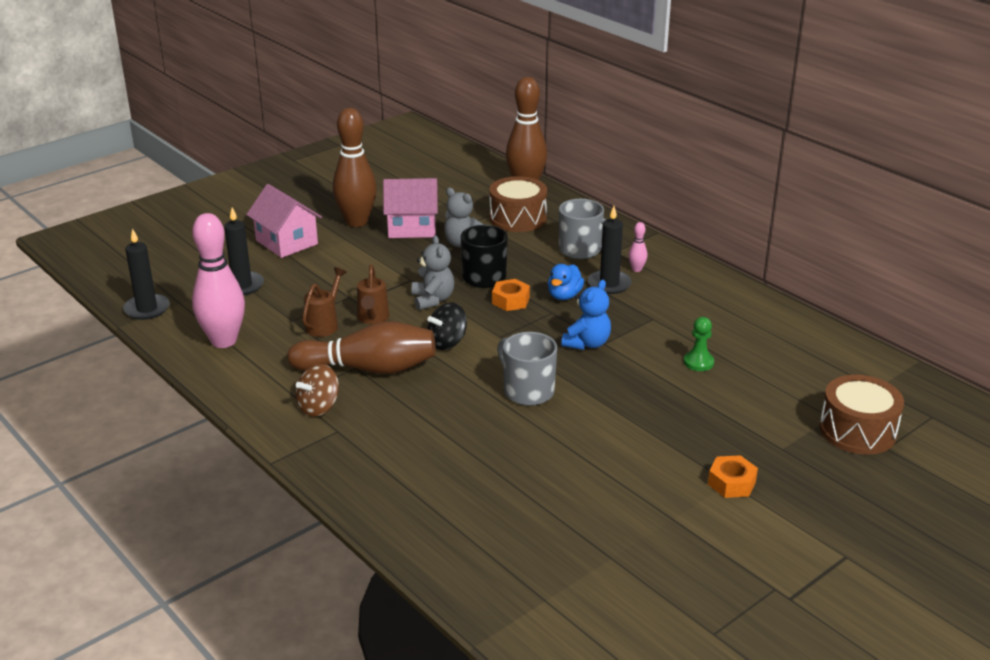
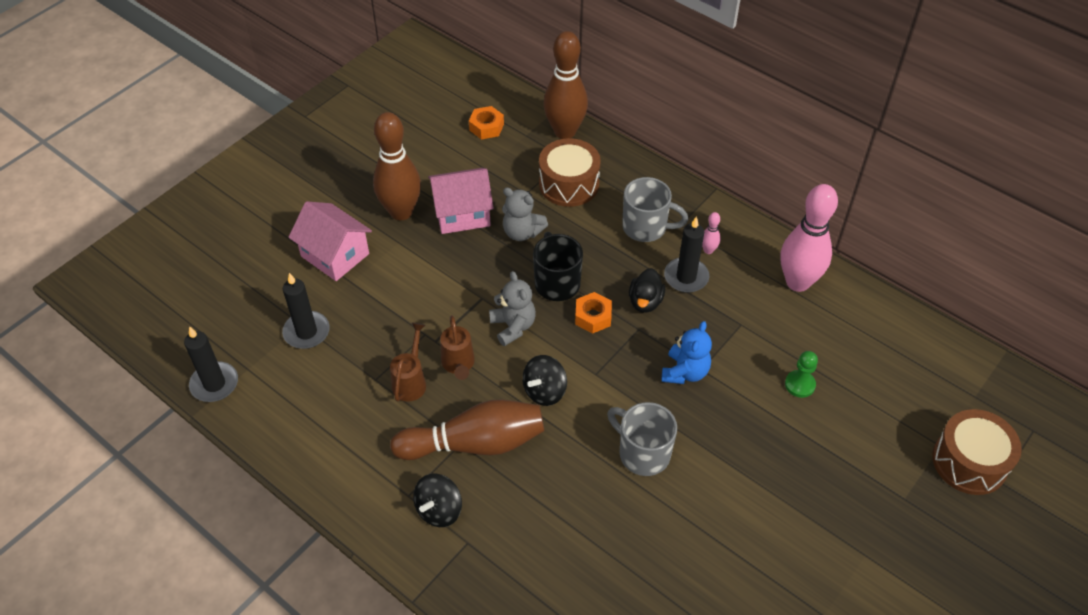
camera: 10 degrees left, 20 degrees up
(224, 341) = (312, 423): pink bowling pin -> pink bowling pin (797, 282)
(318, 407) = (439, 510): brown spinning top -> black spinning top
(564, 296) = (645, 301): blue duck -> black duck
(731, 483) = (868, 556): orange nut -> orange nut (486, 127)

